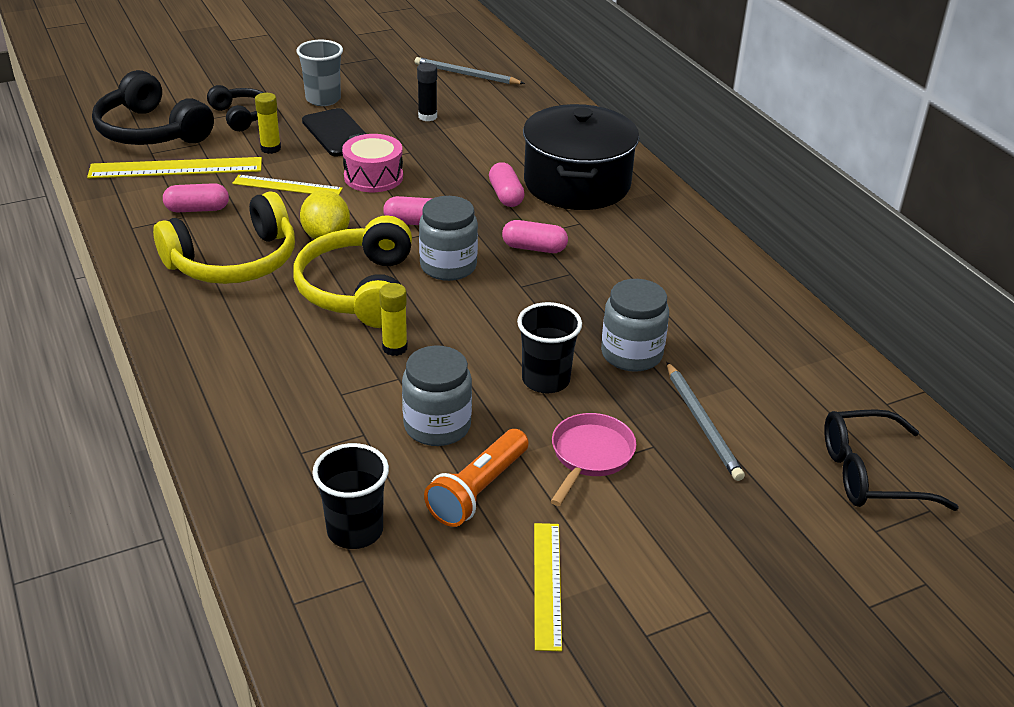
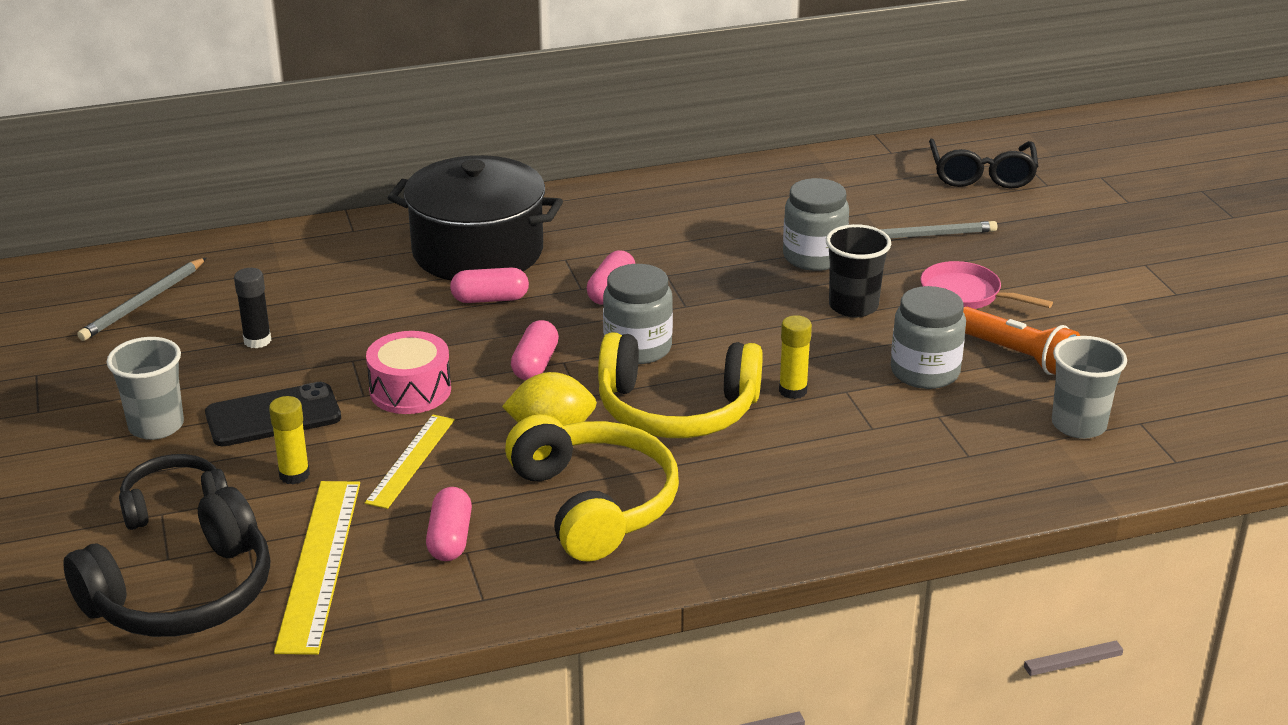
camera: 80 degrees left, 5 degrees down
(355, 530) = (1078, 425): black cup -> grey cup
(547, 584) = (1130, 331): yellow ruler -> none

